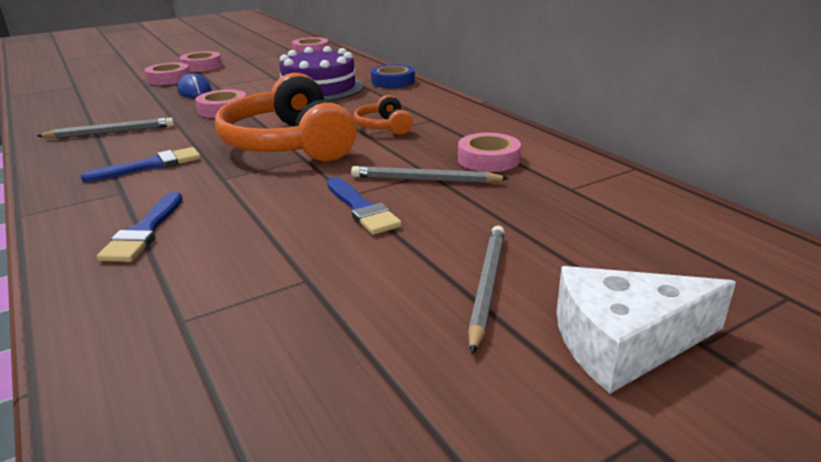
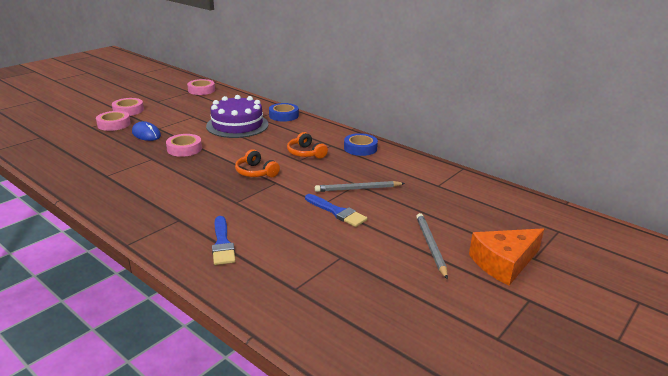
camera: 20 degrees left, 0 degrees up
(110, 132) = (120, 176): grey pencil -> none
(151, 166) = (178, 199): blue brush -> none
(289, 144) = (256, 172): orange headphones -> orange headphones, size x0.47
(474, 127) = (360, 148): none -> blue tape
(488, 159) = (383, 171): pink tape -> none
(624, 343) = (504, 263): white cheese -> orange cheese

